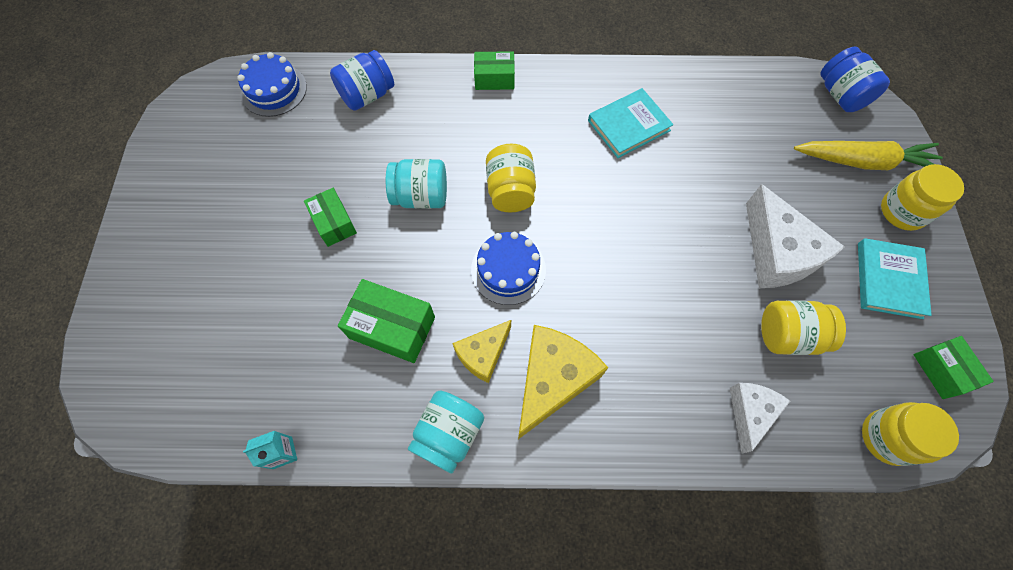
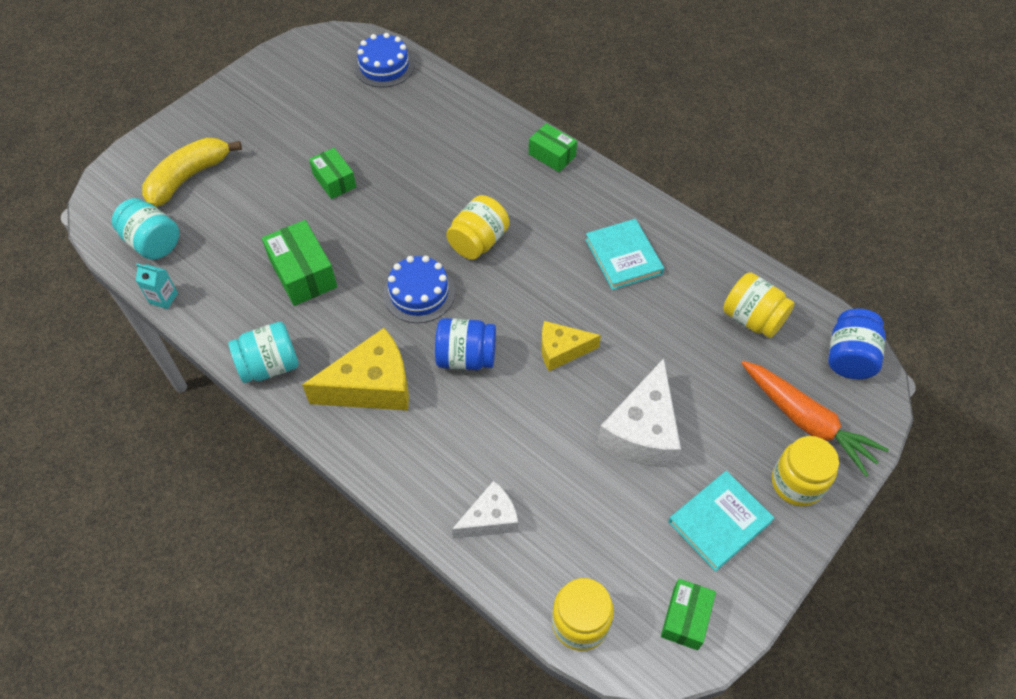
camera: 40 degrees right, 10 degrees down
(186, 317) = (189, 177): none -> yellow banana
(334, 223) = (334, 181): green box -> green box turned 45 degrees counterclockwise
(367, 95) = (444, 109): blue jar -> blue jar (466, 357)
(421, 196) = (410, 202): turquoise jar -> turquoise jar (153, 243)
(483, 354) = (343, 334): yellow cheese -> yellow cheese (561, 350)
(629, 125) = (623, 256): turquoise book -> turquoise book turned 60 degrees clockwise
(788, 335) = (582, 493): yellow jar -> yellow jar (752, 319)
(864, 162) = (806, 422): yellow carrot -> orange carrot

